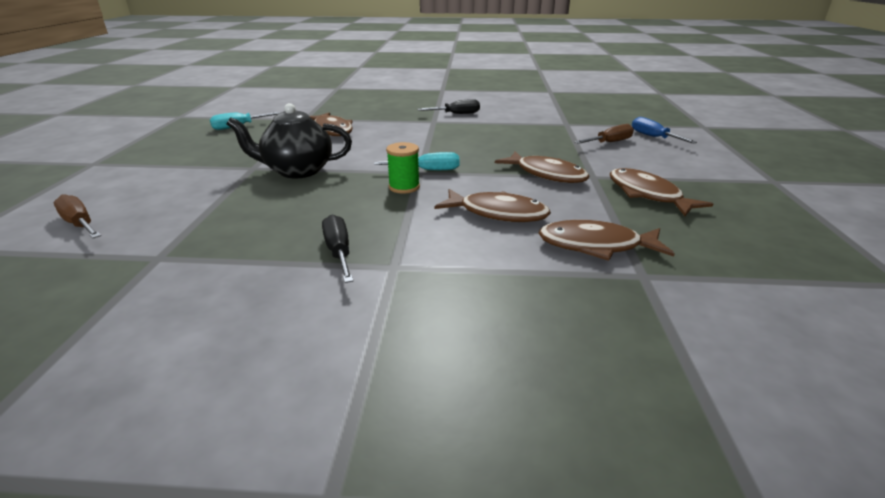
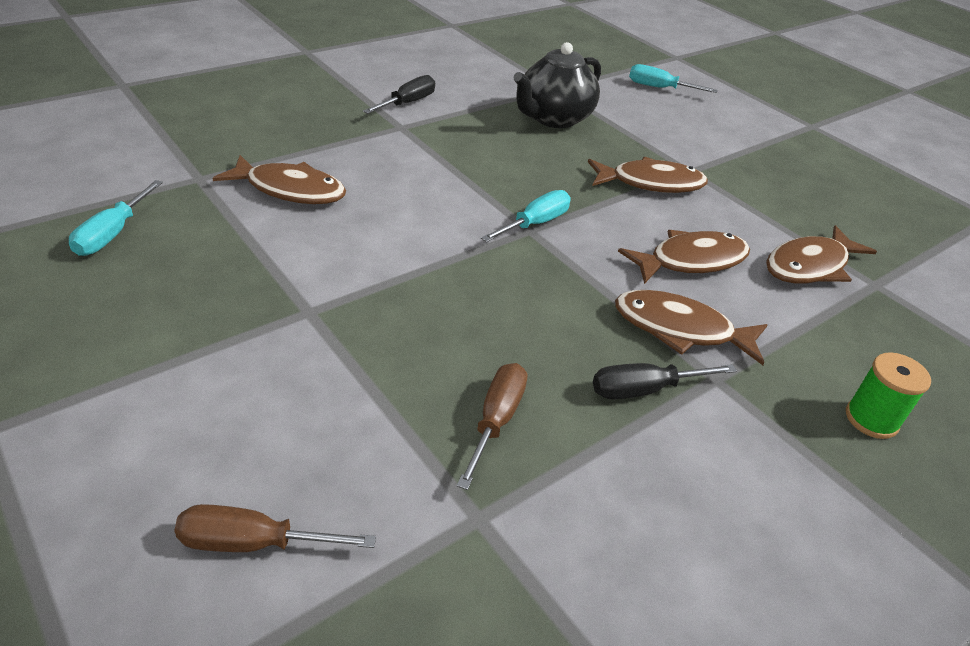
camera: 45 degrees left, 10 degrees up
(297, 171) = (384, 290): black teapot -> black teapot (553, 118)
(339, 252) = (645, 390): black screwdriver -> black screwdriver turned 45 degrees counterclockwise
(404, 187) = (553, 262): green spool -> green spool (871, 419)
(609, 142) = (635, 110): brown screwdriver -> brown screwdriver (496, 421)
(647, 195) = (760, 180): brown fish -> brown fish (680, 329)
(653, 137) = (659, 88): blue screwdriver -> turquoise screwdriver

